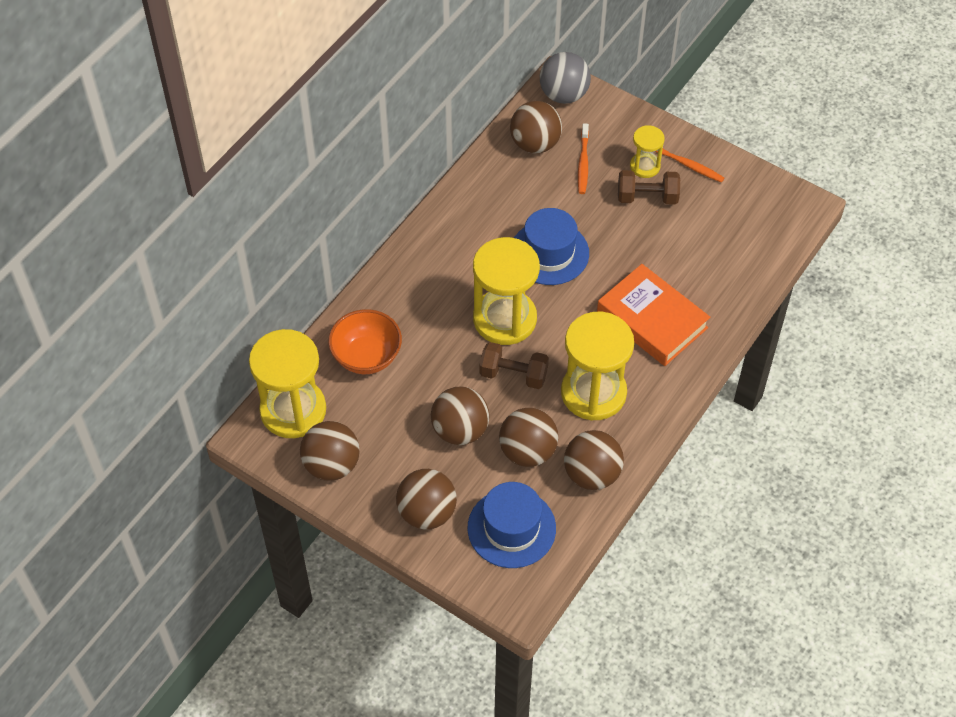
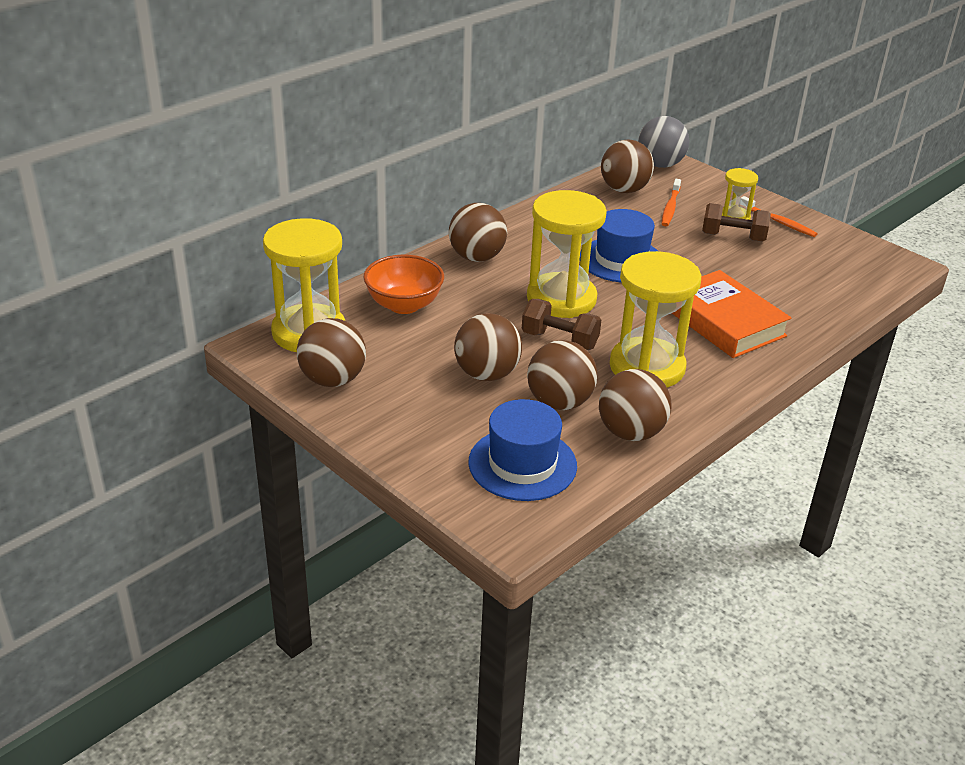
camera: 10 degrees right, 20 degrees down
(427, 513) = (426, 435): brown ball -> brown ball (477, 257)

